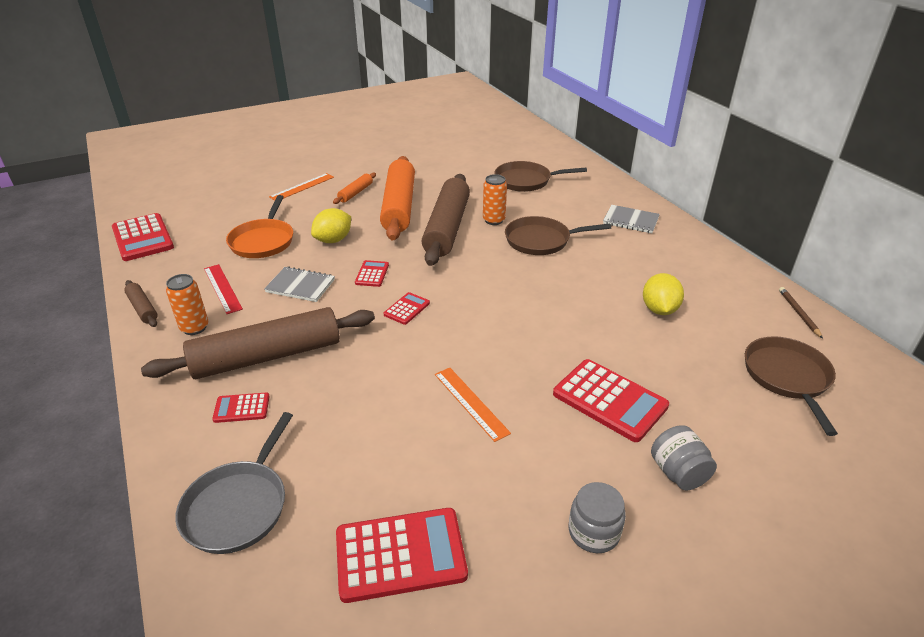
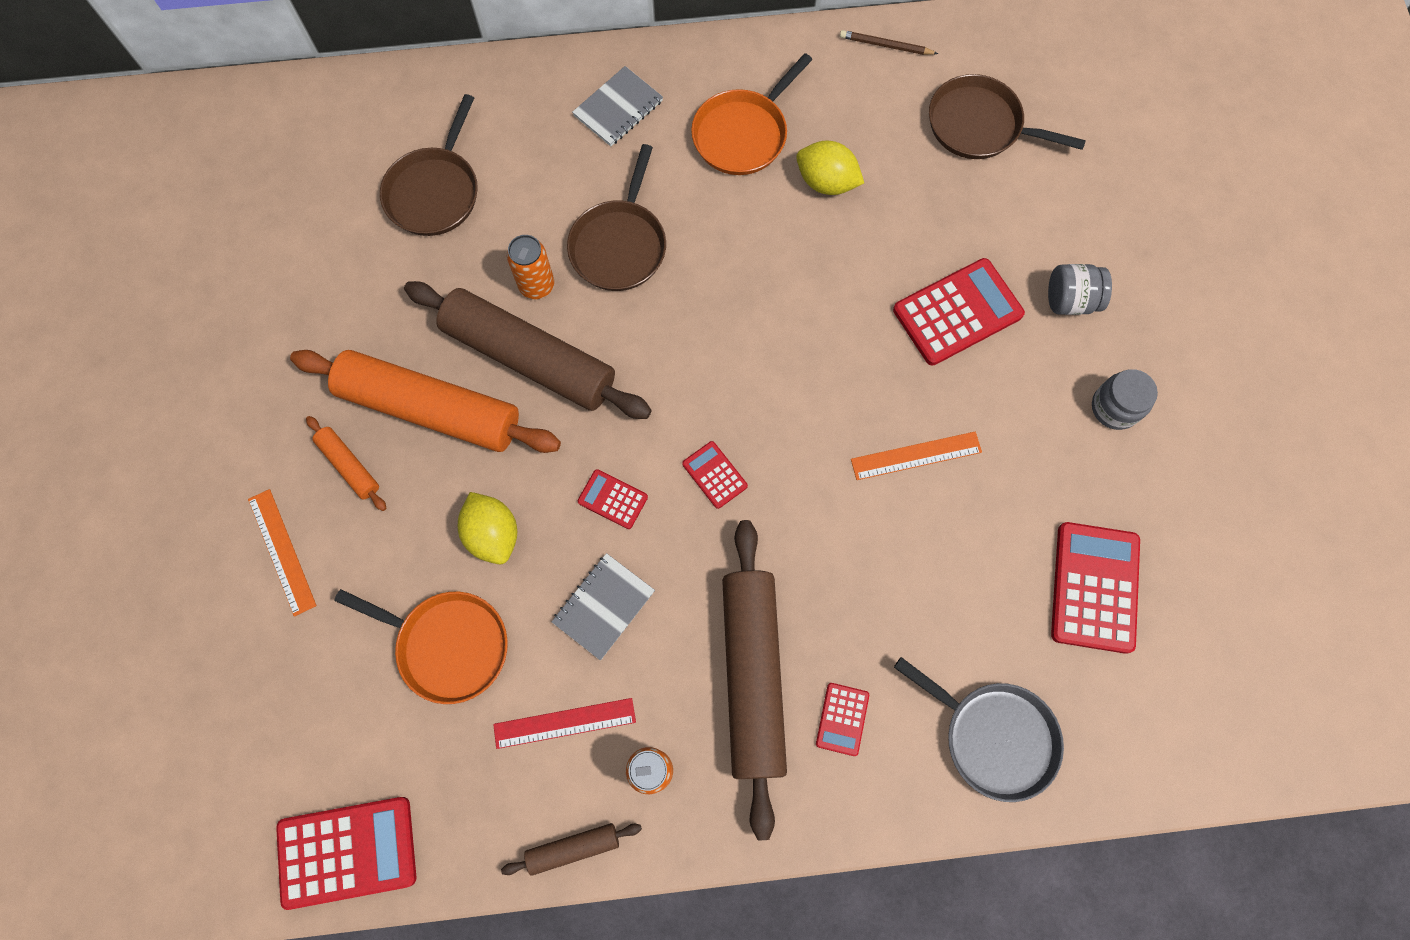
camera: 70 degrees left, 35 degrees up
(660, 267) = (743, 134): none -> orange pan

